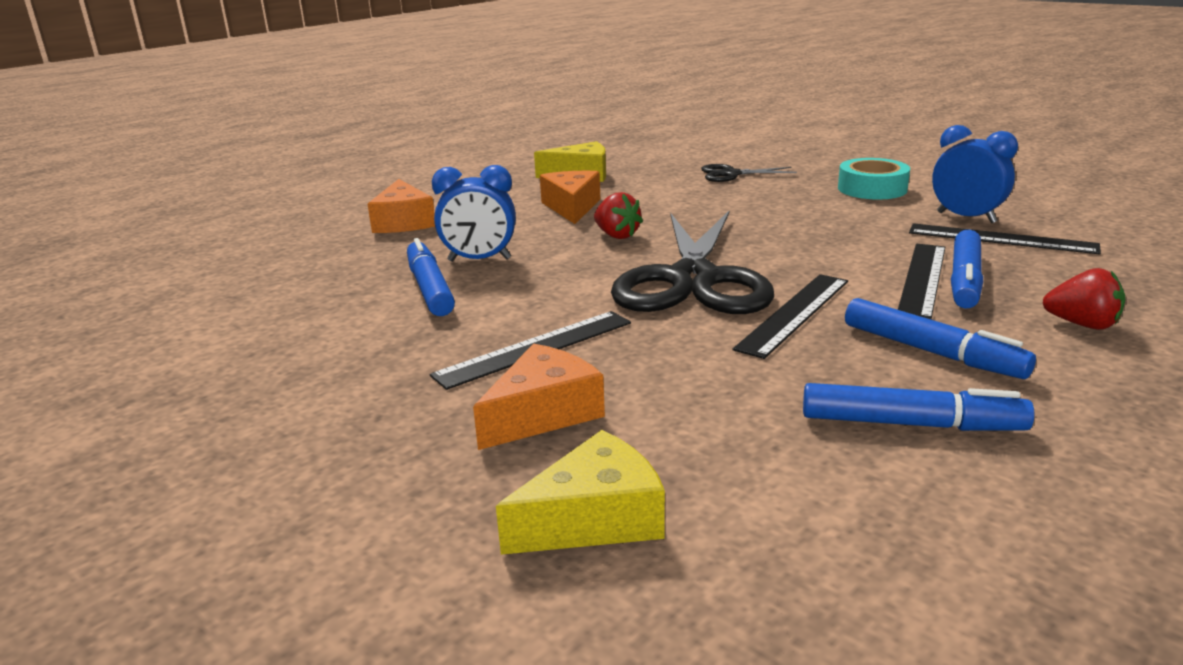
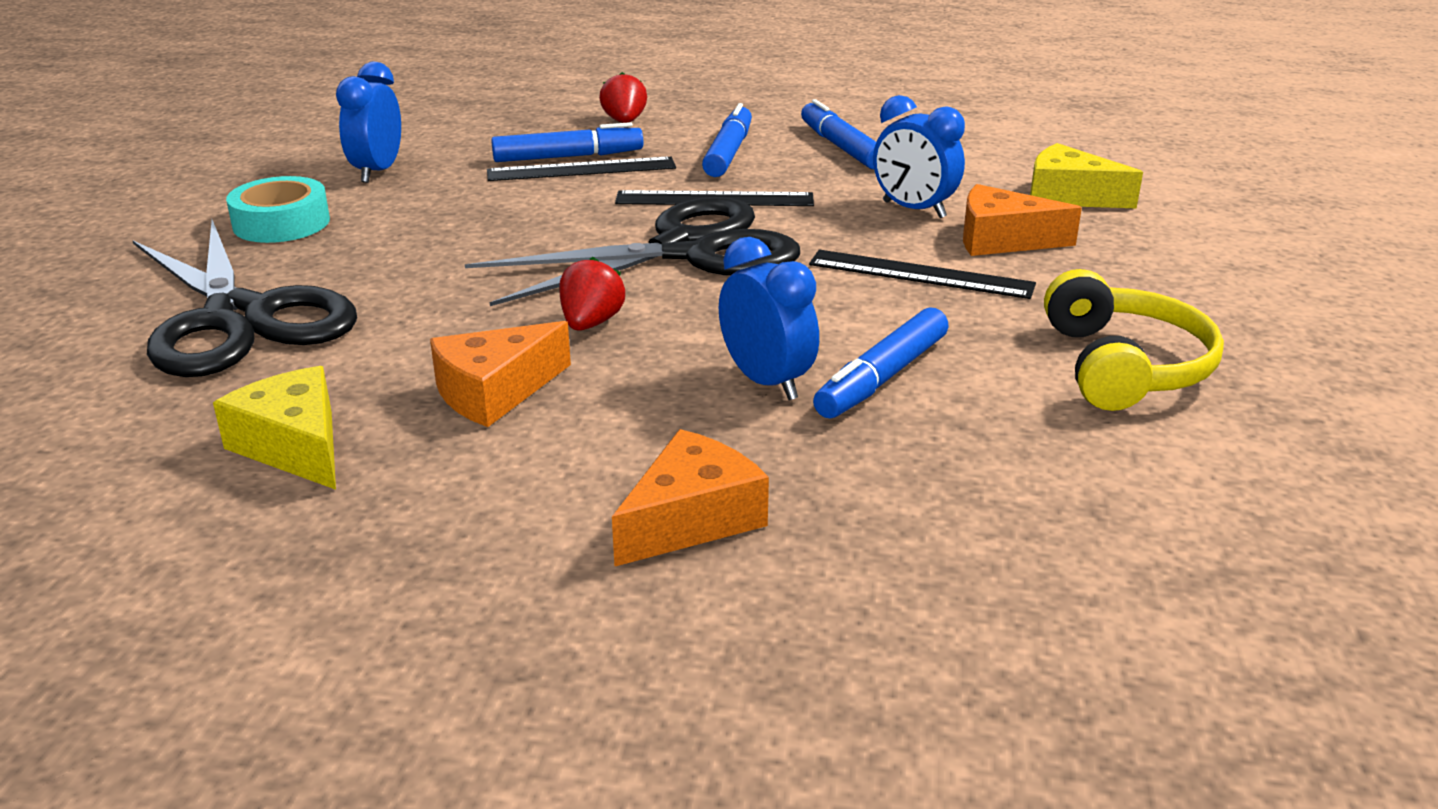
camera: 125 degrees left, 5 degrees up
(296, 367) = (1124, 366): none -> yellow headphones
(668, 396) = (913, 210): none -> blue clock
(731, 174) = (238, 318): black scissors -> black scissors, size x2.19
(1001, 239) = (439, 154): black ruler -> none

